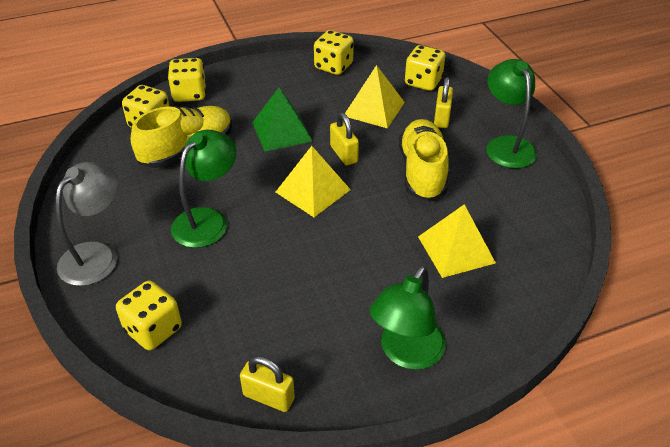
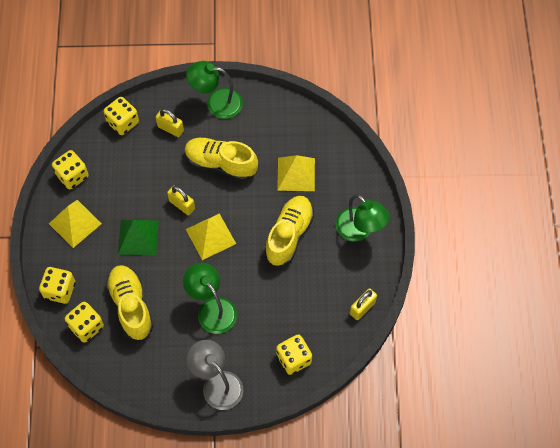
camera: 70 degrees left, 20 degrees up
(344, 154) = (182, 205): yellow padlock -> yellow padlock turned 45 degrees clockwise
(354, 268) = (289, 235): none -> yellow shoe
(374, 109) = (140, 167): yellow pyramid -> yellow pyramid (75, 223)

